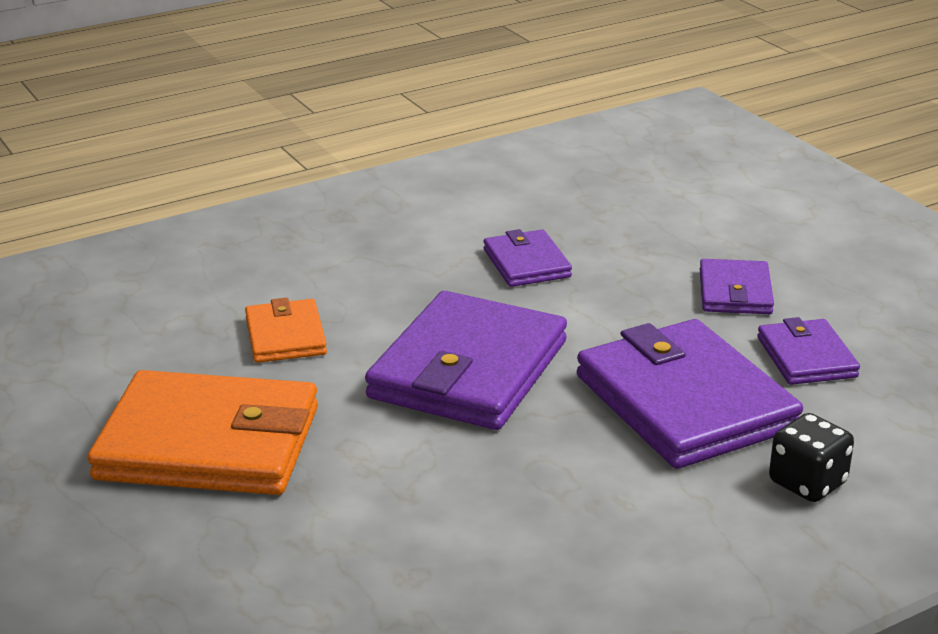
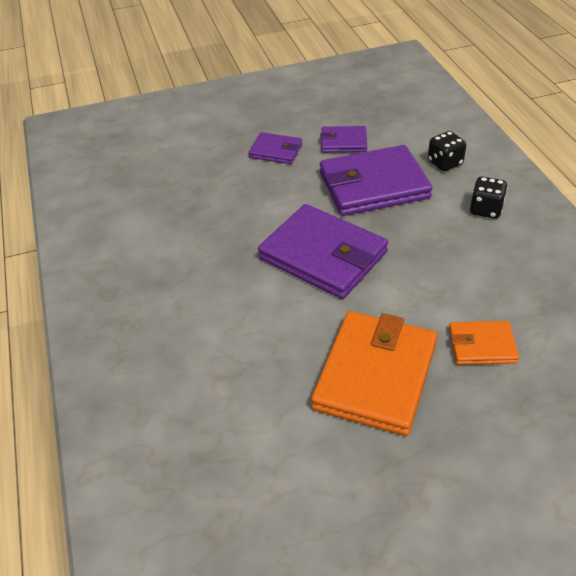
camera: 75 degrees left, 15 degrees up
(285, 336) = (260, 332): orange wallet -> orange wallet (482, 345)
(526, 263) = (213, 217): purple wallet -> none
(671, 543) = (485, 209): none -> black dice

